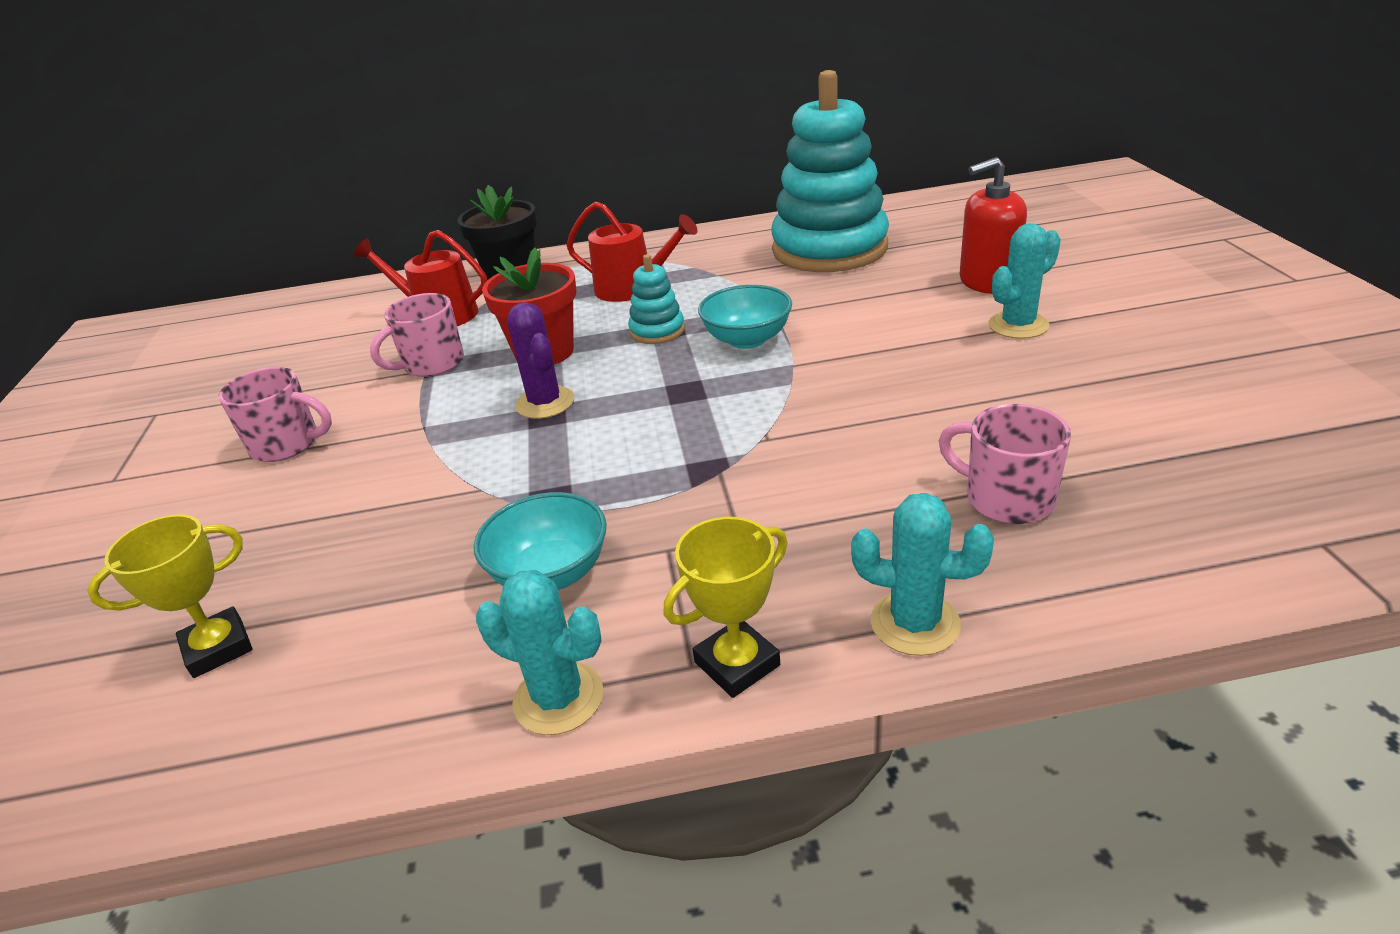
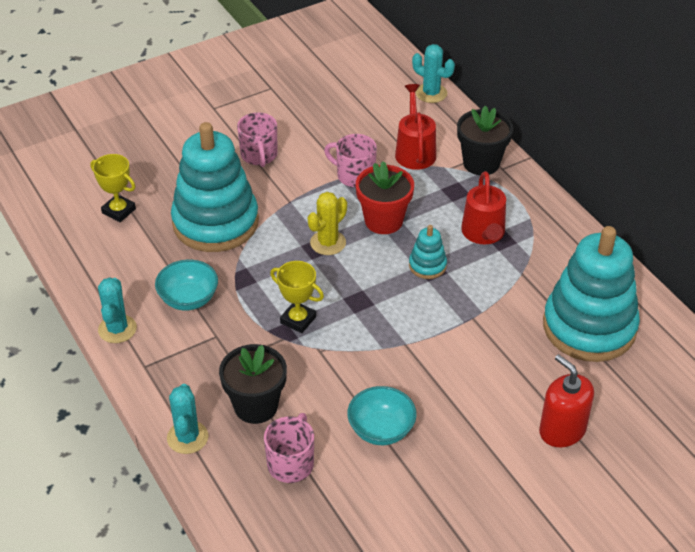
camera: 65 degrees right, 10 degrees up
(389, 513) = (215, 222): none -> turquoise stacking toy
(545, 403) = (328, 243): purple cactus -> yellow cactus
(737, 664) = (149, 381): yellow trophy -> yellow trophy (298, 320)
(747, 339) = (430, 313): turquoise bowl -> turquoise bowl (381, 430)
(862, 522) = (256, 406): none -> black flower pot
(1018, 325) = (496, 453): turquoise cactus -> turquoise cactus (431, 93)

